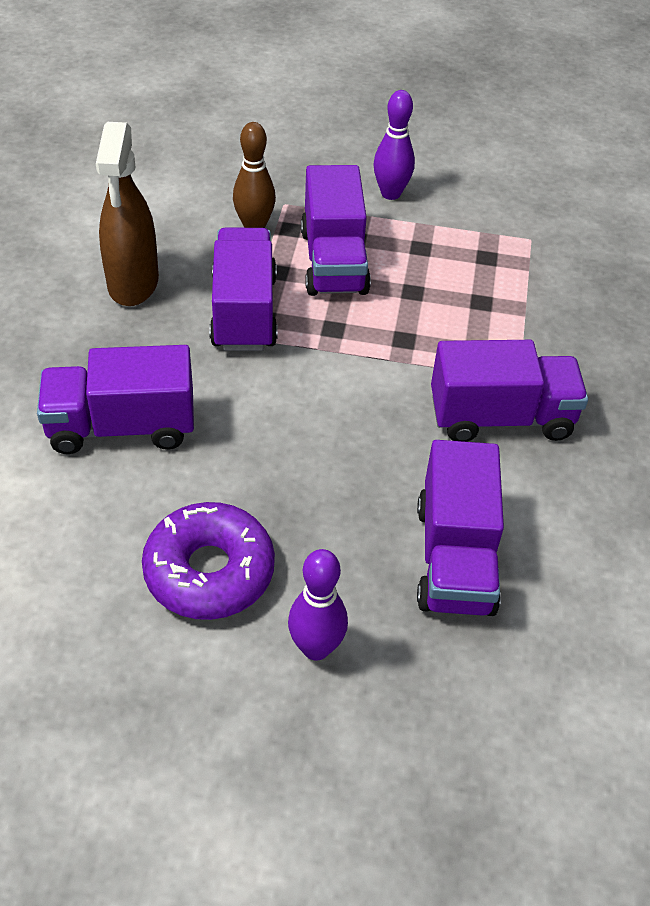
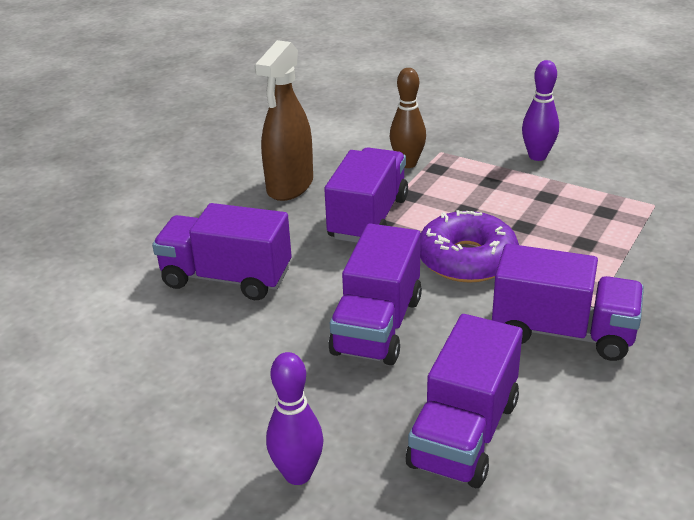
camera: 25 degrees right, 15 degrees down
(209, 571) = (238, 394): purple donut -> purple donut (467, 259)
(334, 262) = (463, 195): purple truck -> purple truck (377, 326)

